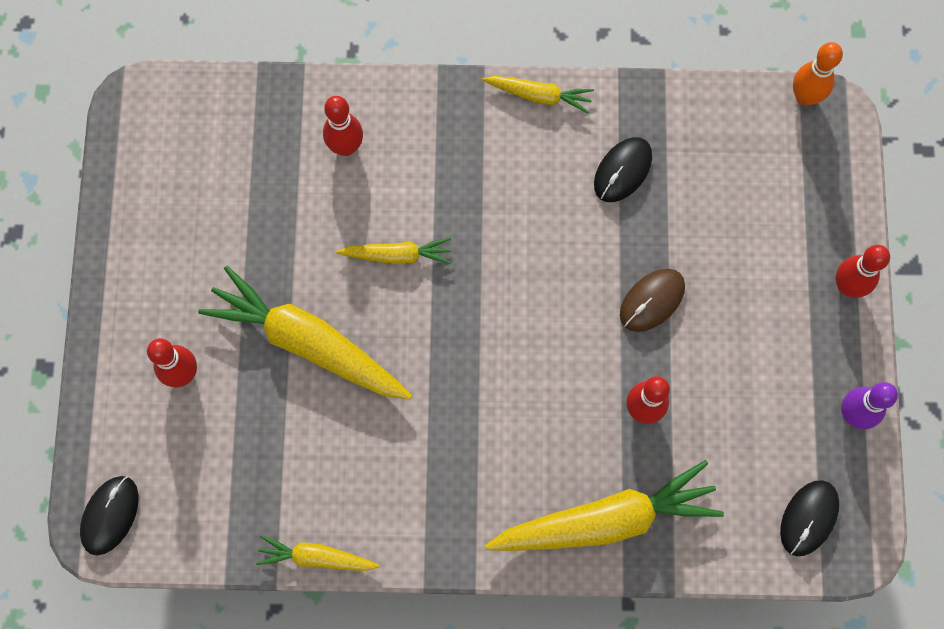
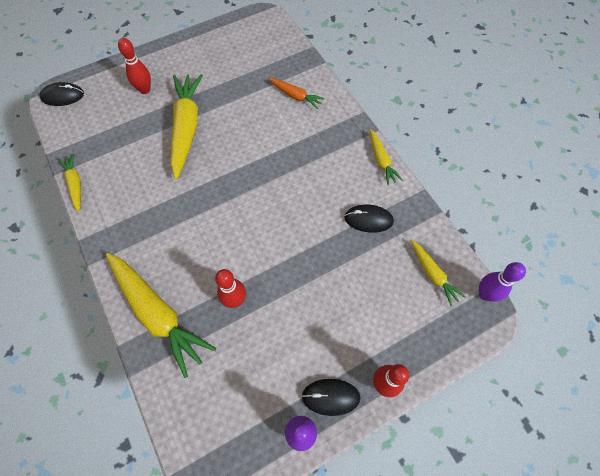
camera: 60 degrees right, 10 degrees down
(346, 147) = (295, 96): red bowling pin -> orange carrot
(397, 255) = (253, 142): yellow carrot -> yellow carrot (432, 274)
(652, 301) = (303, 272): brown mouse -> none
(804, 97) = (485, 294): orange bowling pin -> purple bowling pin
(809, 518) = (215, 439): black mouse -> black mouse (330, 397)

